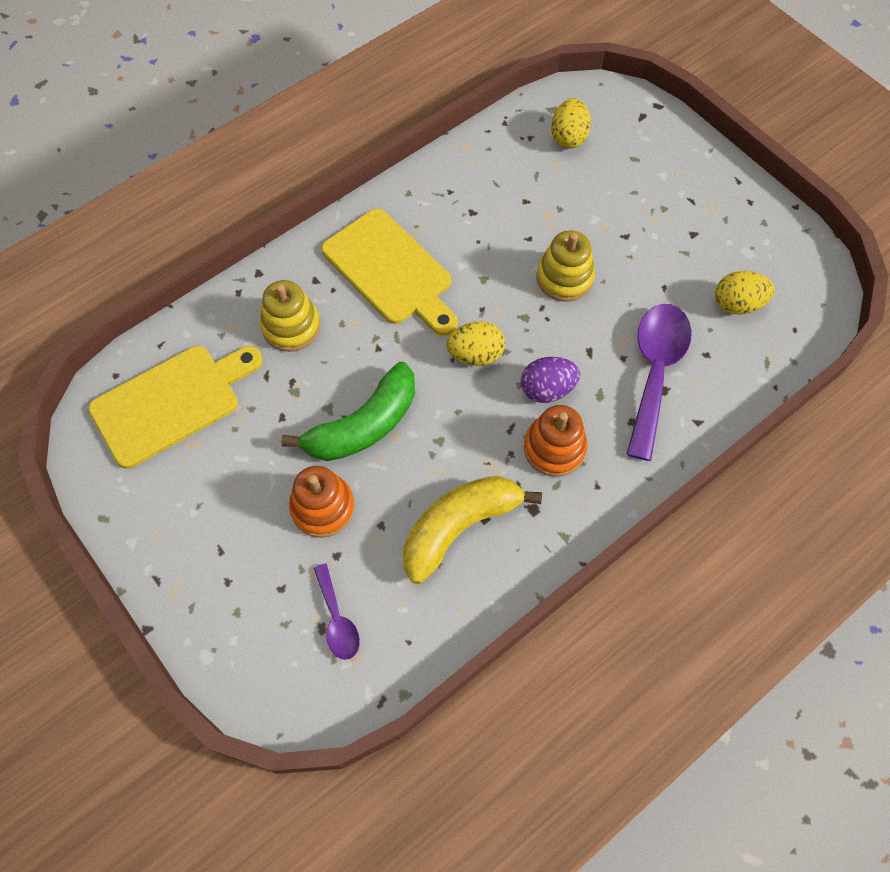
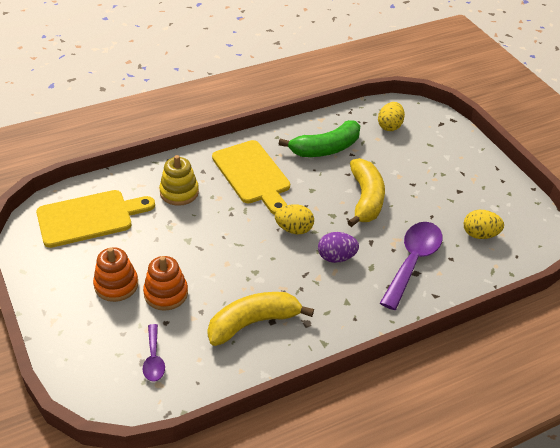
camera: 10 degrees right, 20 degrees down
(363, 425) = (208, 253): green banana -> green banana (325, 148)
(554, 448) = (331, 291): orange stacking toy -> orange stacking toy (116, 285)
(564, 278) = (365, 199): yellow stacking toy -> yellow banana

